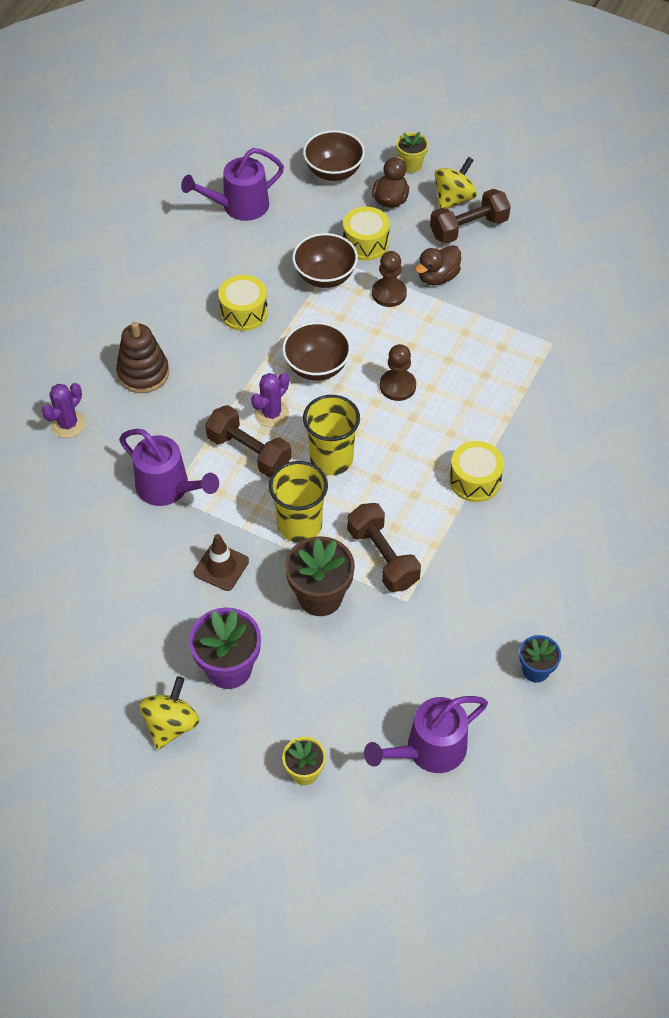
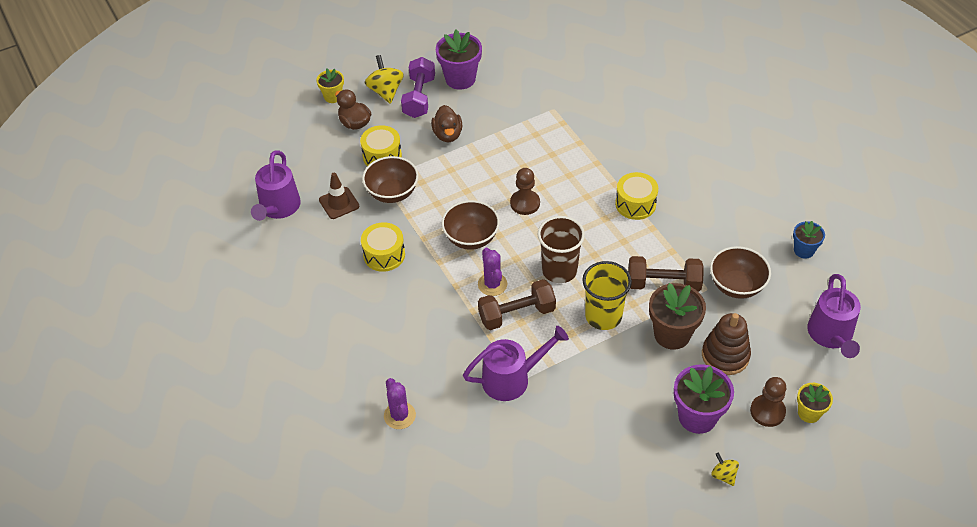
camera: 55 degrees left, 5 degrees down
(143, 373) = (389, 343): brown stacking toy -> brown stacking toy (725, 355)
(171, 724) = (723, 475): yellow spinning top -> yellow spinning top, size x0.57
(221, 567) = (607, 380): brown traffic cone -> brown traffic cone (339, 203)
(331, 459) = (559, 270): yellow cup -> brown cup
(333, 172) = (298, 139): brown bowl -> brown bowl (736, 286)
(389, 293) = (439, 167): brown pawn -> brown pawn (767, 411)
(468, 228) = (419, 97): brown dumbbell -> purple dumbbell
(524, 246) = (460, 79): none -> purple flower pot

